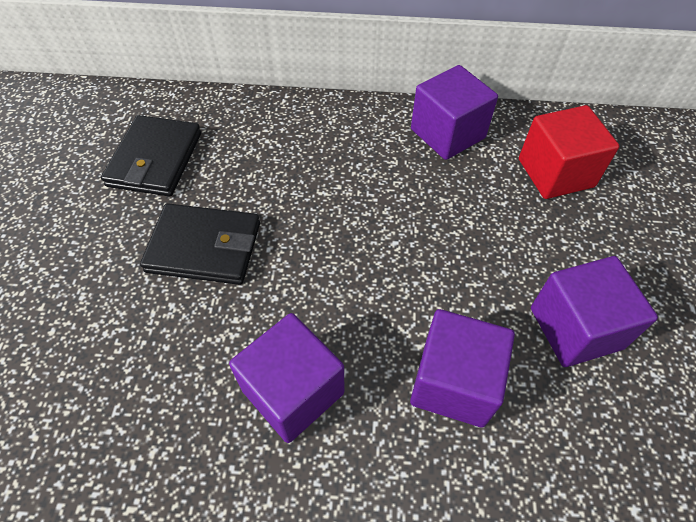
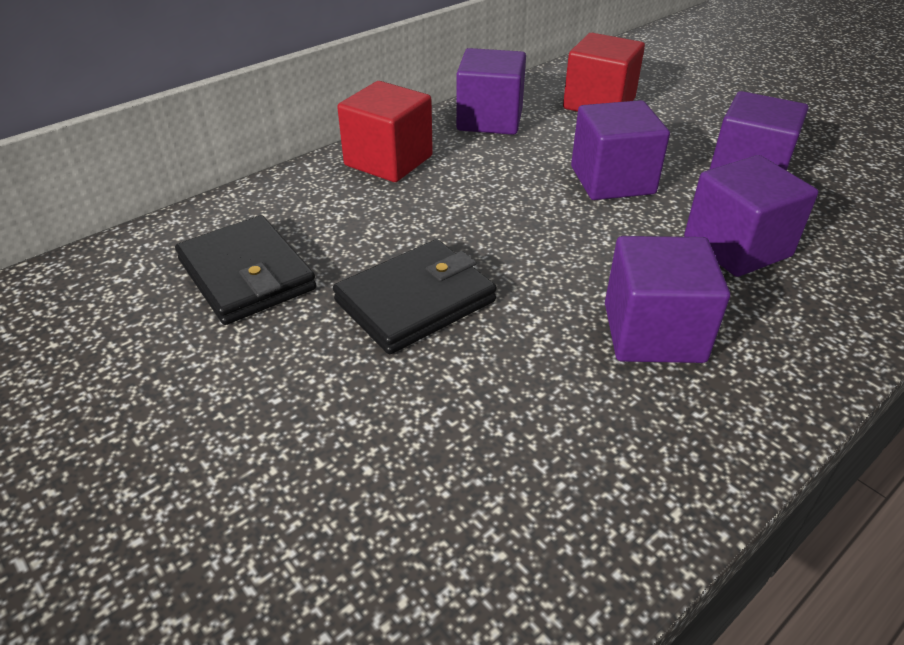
camera: 45 degrees left, 15 degrees down
(333, 126) = (388, 161): none -> red cube
(454, 251) = (612, 180): none -> purple cube

